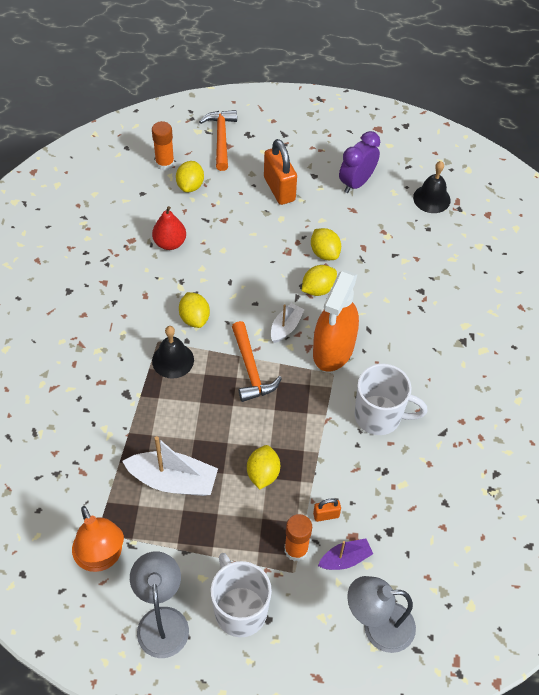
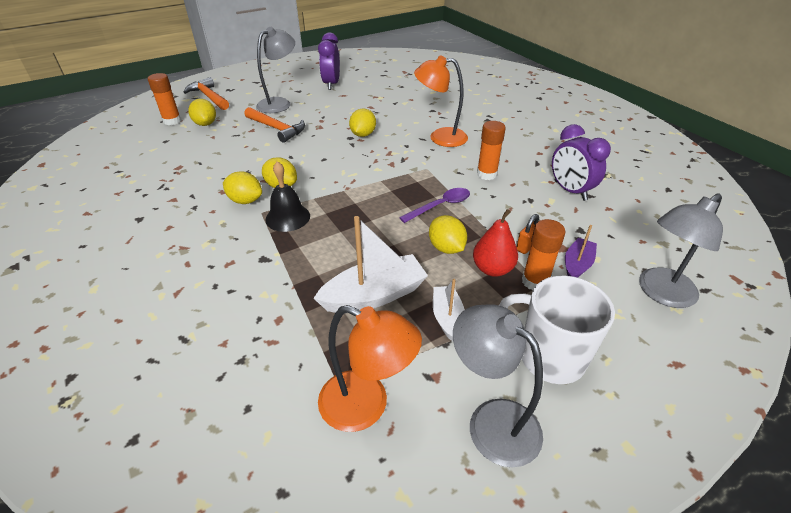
camera: 35 degrees left, 15 degrees down
(170, 243) = (216, 156): red pear -> red pear (492, 269)
(251, 369) = (362, 193): orange hammer -> orange hammer (277, 129)
(279, 189) = (279, 103): orange padlock -> grey lamp
(286, 327) = (362, 161): white boat -> white boat (447, 317)
(301, 427) = (440, 206): none -> purple spoon
(324, 253) = (347, 118): yellow lemon -> yellow lemon (245, 201)
(333, 349) = (411, 157): orange spray bottle -> none
(379, 416) = (486, 174): white mug -> orange glue stick
(387, 338) = (440, 137): none -> orange lamp
(431, 198) = (387, 75): black bell -> none
(432, 485) = (570, 191): none -> purple clock

